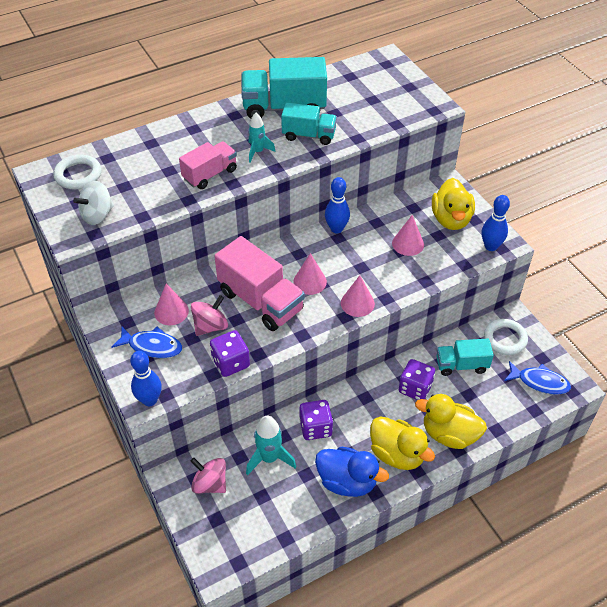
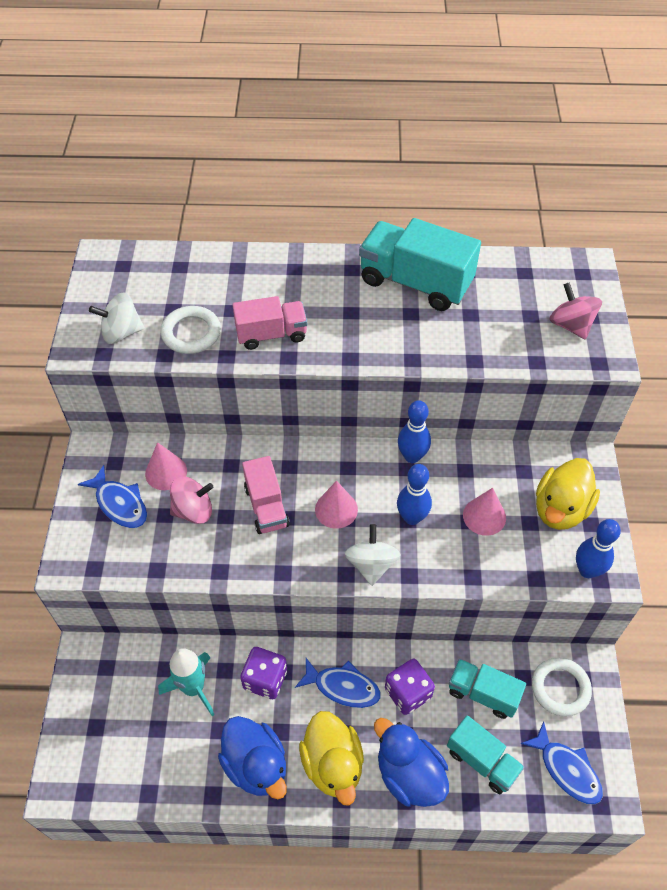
camera: 30 degrees right, 5 degrees up
(78, 175) = (136, 275): white ring -> white ring (191, 333)
(150, 400) = (75, 566): blue bowling pin -> blue bowling pin (412, 517)
(210, 483) = (116, 682): pink spinning top -> pink spinning top (571, 325)
(231, 363) = (184, 566): purple dice -> none
(258, 152) = (344, 328): turquoise rocket -> none
(261, 301) = (266, 506): pink truck -> pink truck, size x0.61
(309, 135) = (418, 332): turquoise truck -> turquoise truck (482, 761)
(357, 303) = (371, 564): pink cone -> white spinning top
(371, 406) = (343, 687): none -> blue fish
(449, 434) = (409, 774): yellow duck -> blue duck

